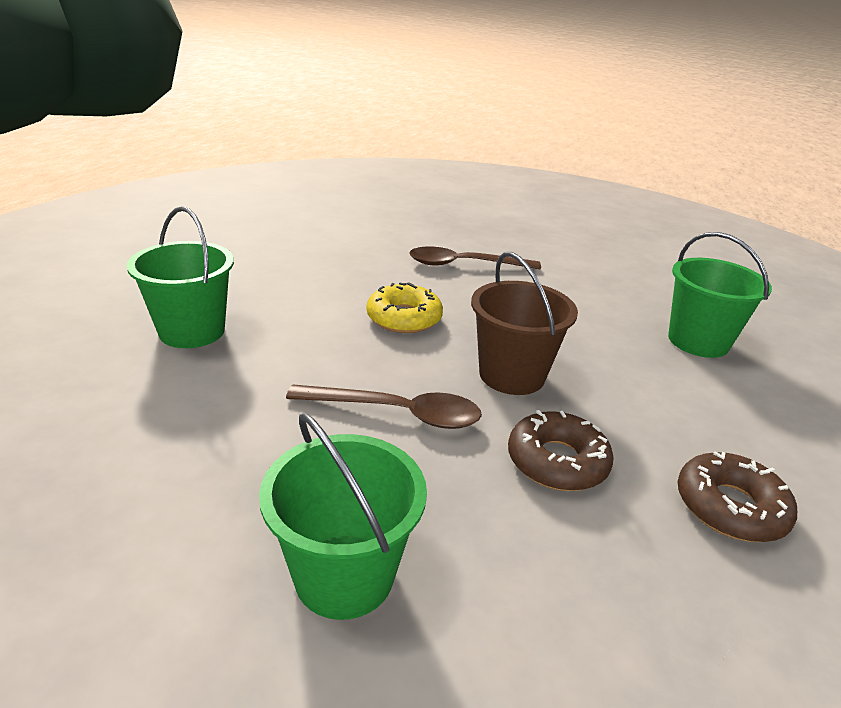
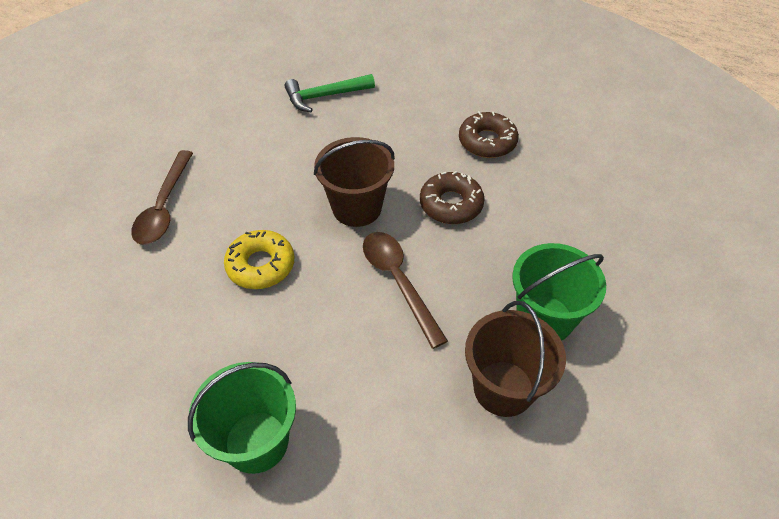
camera: 80 degrees left, 20 degrees up
(218, 517) = (503, 388): none -> brown bucket
(397, 413) = (398, 282): brown spoon -> brown spoon turned 45 degrees counterclockwise
(698, 341) = (325, 96): green bucket -> green hammer

